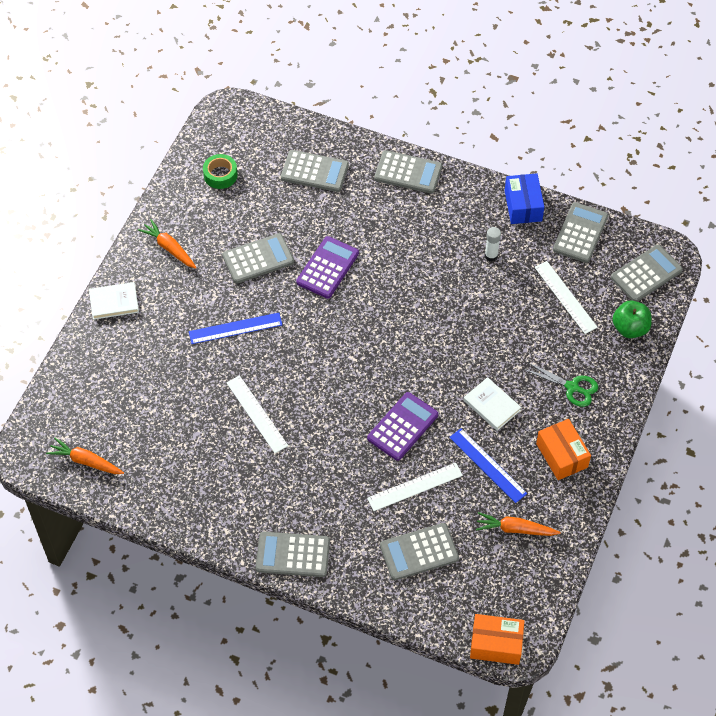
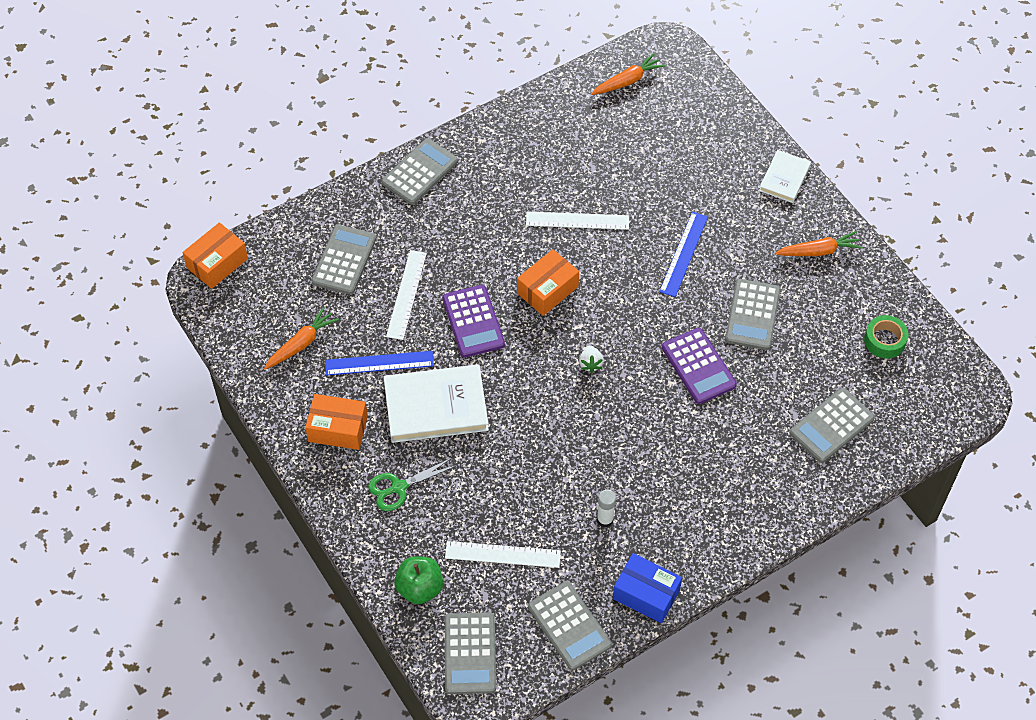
camera: 125 degrees right, 0 degrees up
(336, 395) = (547, 290): none -> orange box
(378, 332) = (590, 364): none -> white strawberry
(408, 172) = (770, 512): grey calculator -> none
(491, 405) = (436, 406): white book -> white book, size x1.77

